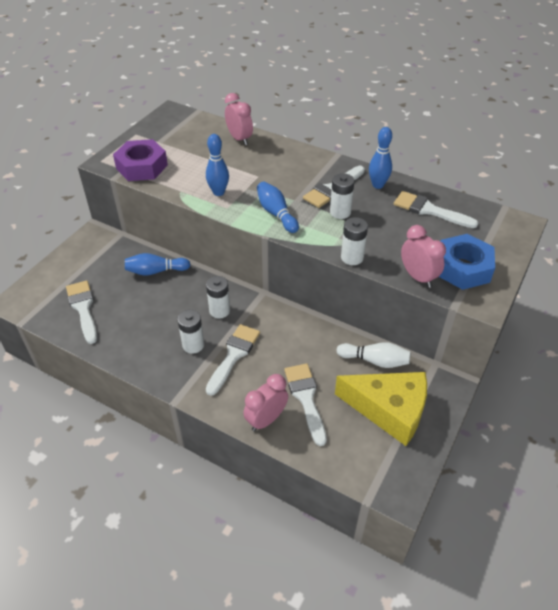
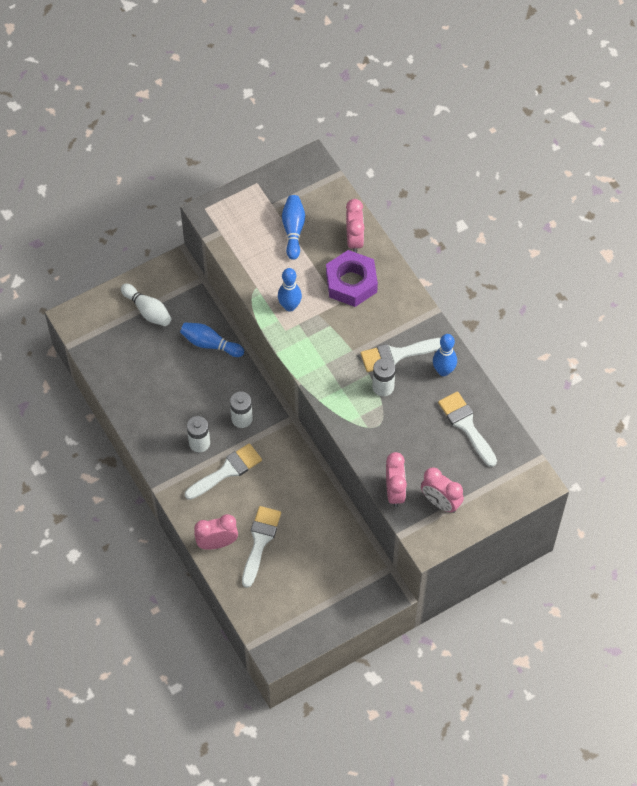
camera: 30 degrees right, 15 degrees up
(83, 308) = (127, 355): white brush -> none
(142, 167) = (238, 236): purple nut -> purple nut (351, 283)
(276, 213) = (324, 359): blue bowling pin -> blue bowling pin (293, 230)
(352, 257) = (355, 443): white battery -> none
(375, 361) = (341, 538): white bowling pin -> white bowling pin (147, 310)
(389, 410) = (319, 587): yellow cheese -> none
(462, 268) = (440, 502): blue nut -> pink clock

